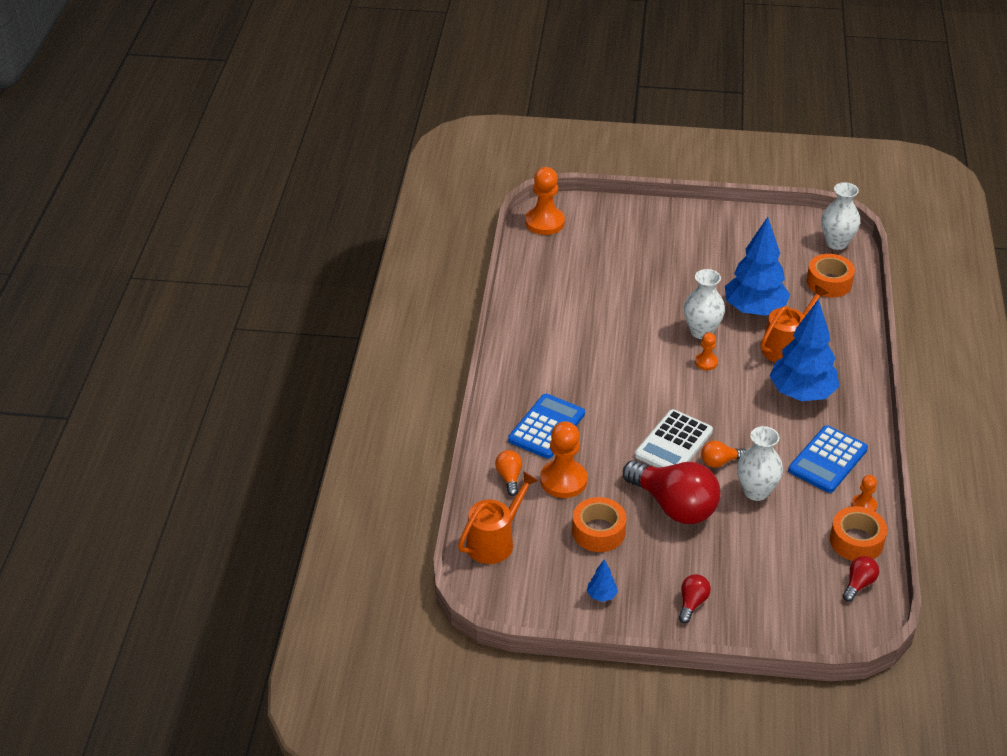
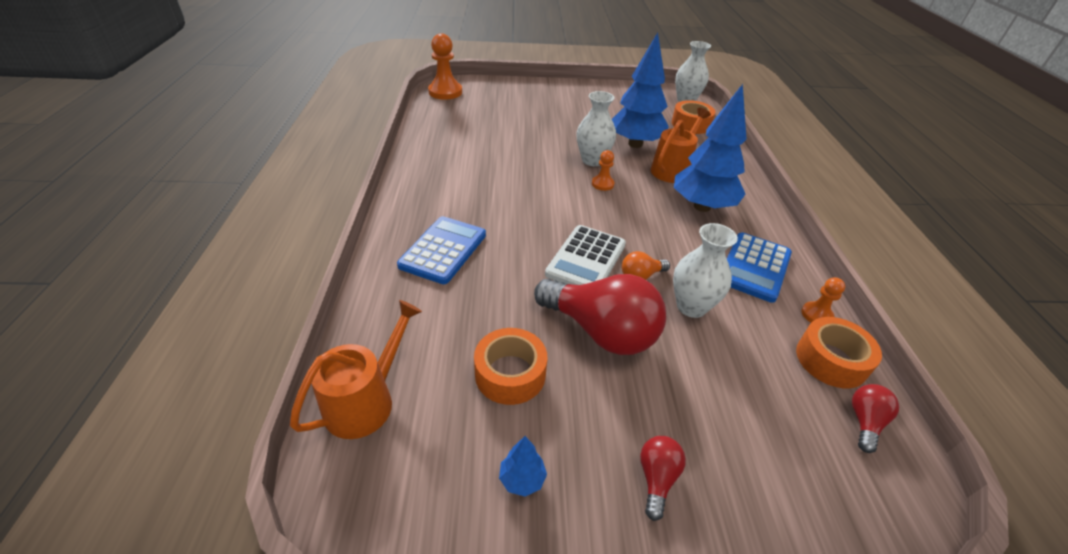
camera: 10 degrees left, 0 degrees up
(509, 477) = (395, 310): orange light bulb -> none
(563, 480) = (463, 309): orange pawn -> none

